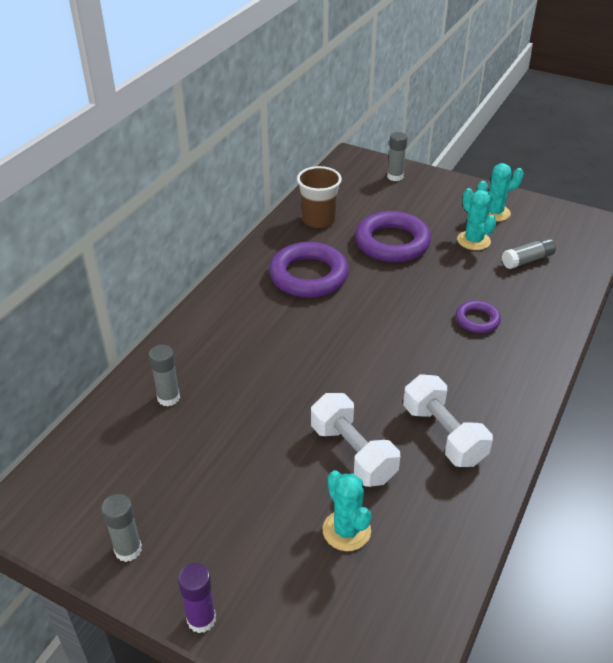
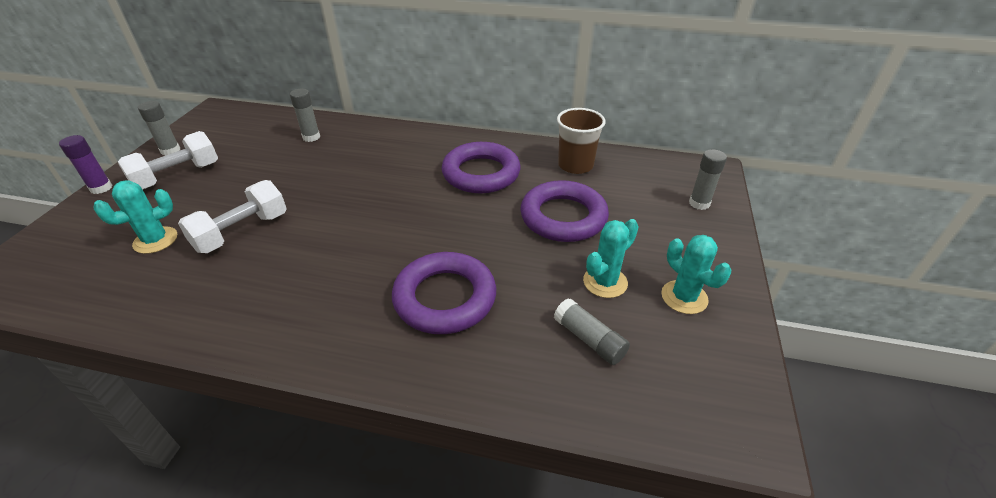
camera: 75 degrees right, 0 degrees up
(443, 434) = (258, 286): white dumbbell -> white dumbbell (177, 176)
(477, 320) = (445, 298): purple ring -> purple ring, size x1.89

